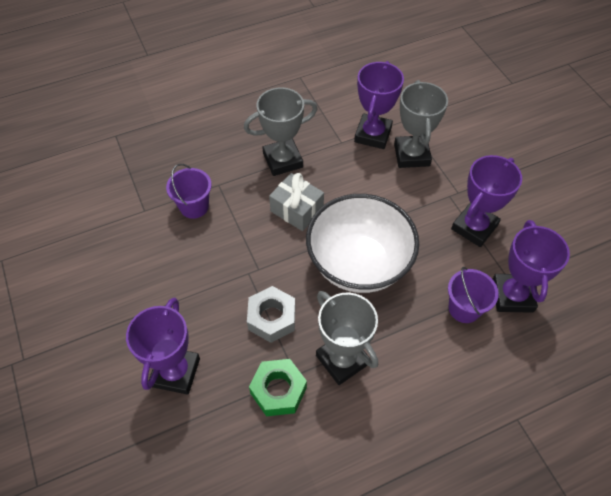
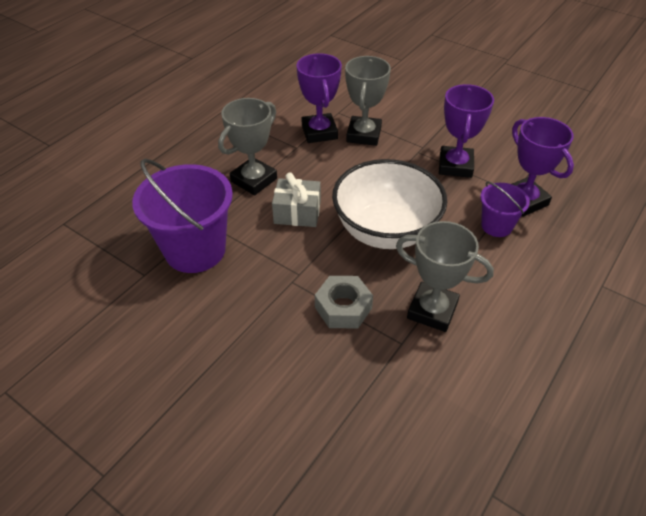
camera: 30 degrees left, 10 degrees down
(175, 372) = (286, 399): purple trophy -> none
(194, 206) = (195, 250): purple bucket -> purple bucket, size x1.89
(278, 390) = (397, 364): green nut -> none
(411, 155) = (364, 135): grey trophy -> grey trophy turned 45 degrees clockwise

